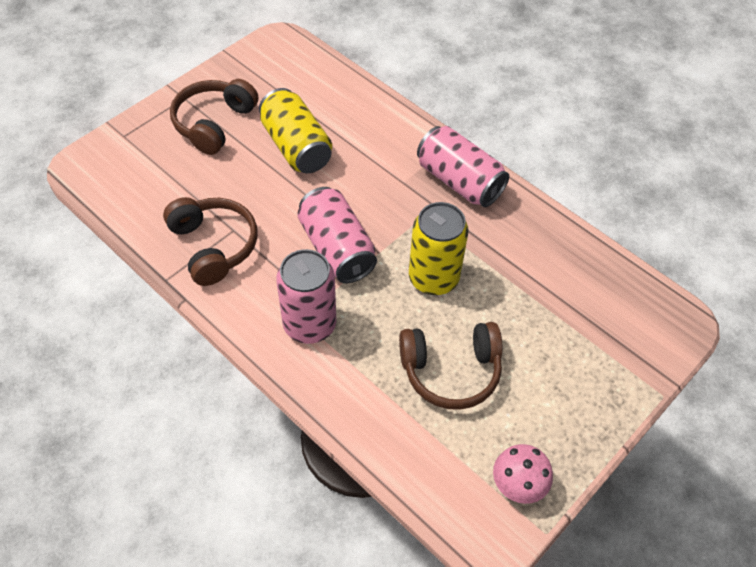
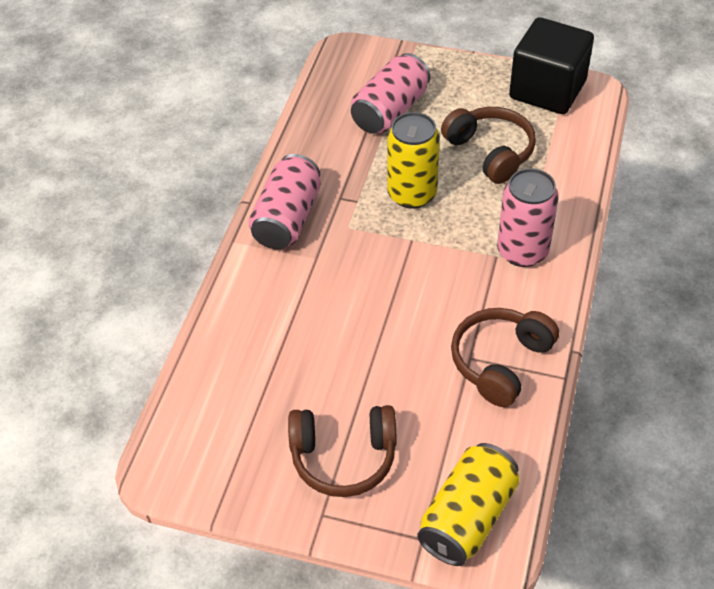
camera: 115 degrees left, 5 degrees down
(296, 147) = (327, 363): yellow can -> yellow can (467, 517)
(337, 249) = (431, 270): pink can -> pink can (390, 111)
(518, 484) = (547, 90): pink mushroom -> black cube

